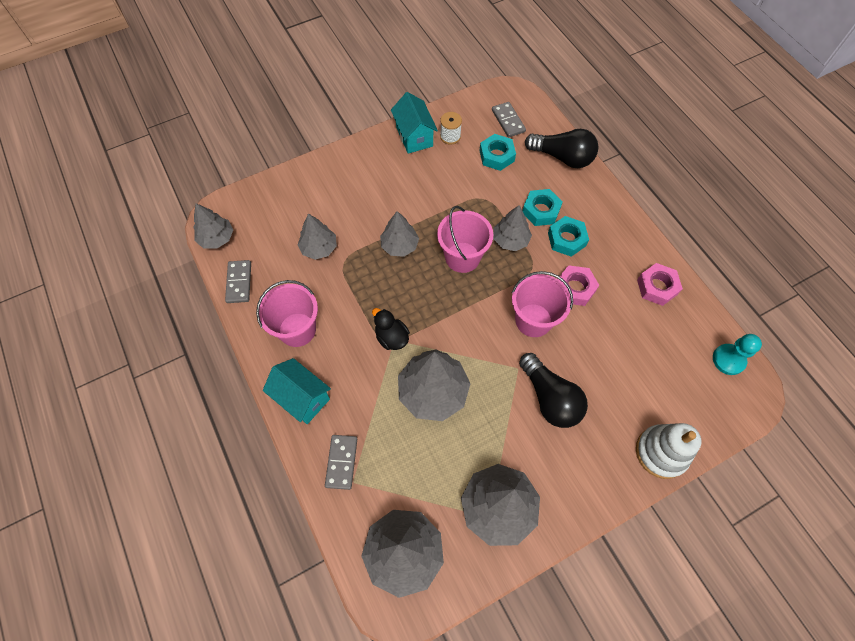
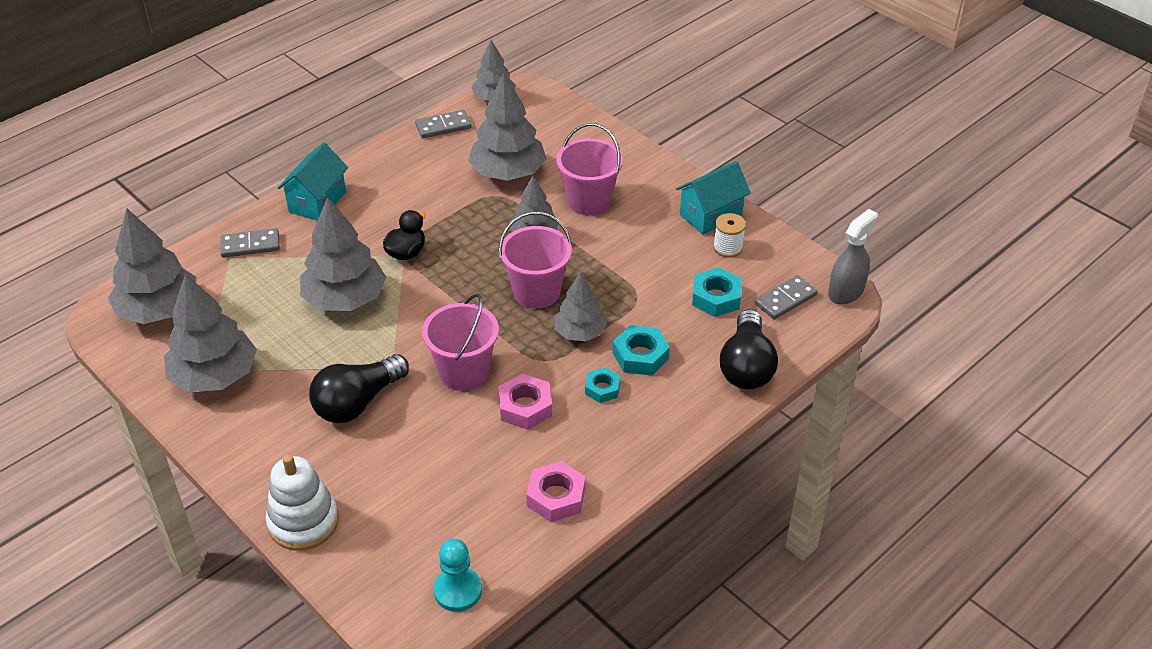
camera: 75 degrees right, 20 degrees down
(297, 329) = (397, 180): pink bucket -> pink bucket (589, 201)
(319, 248) = (508, 172): grey tree -> grey tree, size x1.64
(509, 90) = (846, 292): none -> grey spray bottle
(566, 239) = (602, 389): turquoise nut -> turquoise nut, size x0.66

